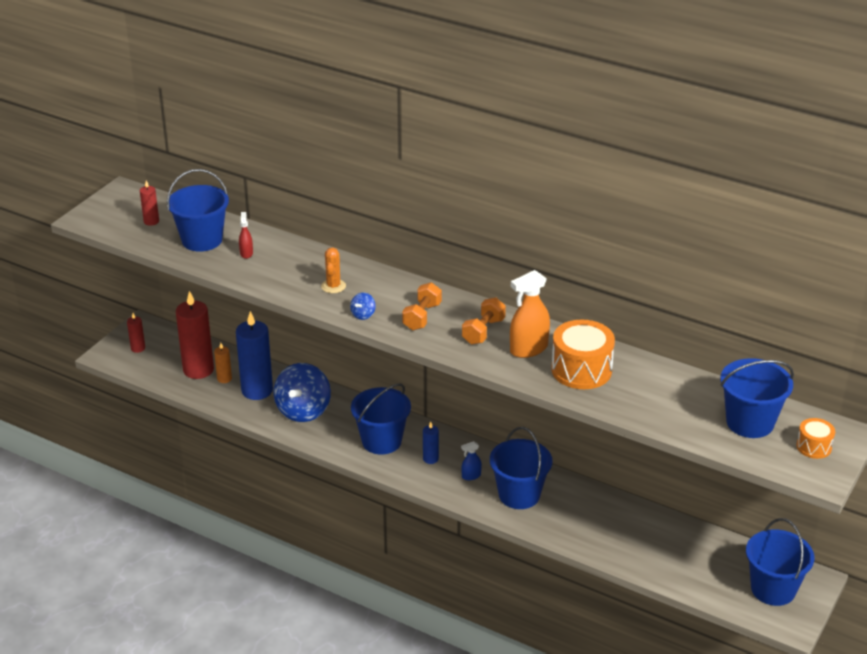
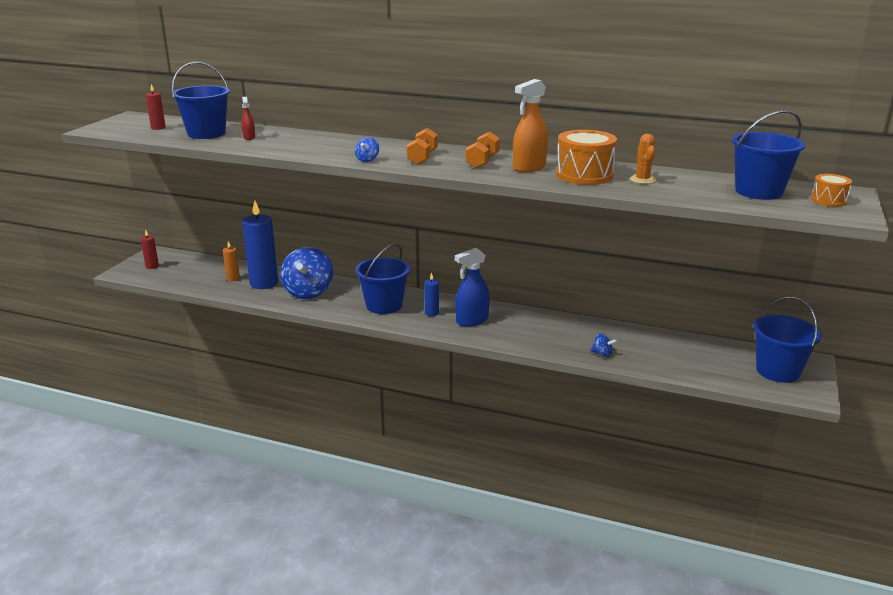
camera: 10 degrees left, 10 degrees down
(198, 370) = (208, 275): red candle -> none
(333, 286) = (334, 148): orange cactus -> orange cactus (642, 180)
(471, 476) = (472, 321): blue spray bottle -> blue spray bottle, size x1.93
(519, 495) = (520, 329): blue bucket -> none
(595, 542) = (602, 354): none -> blue spinning top

